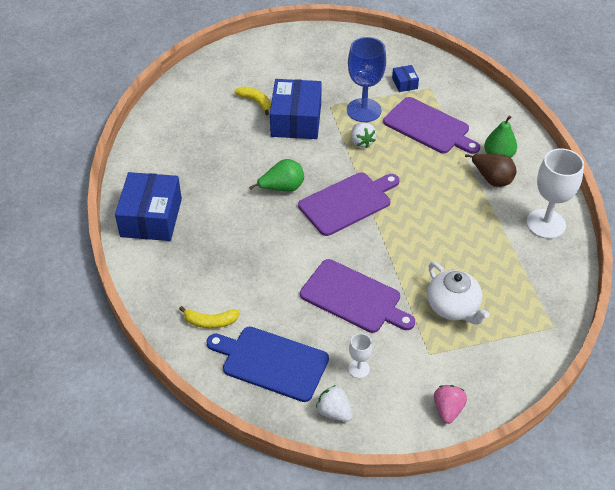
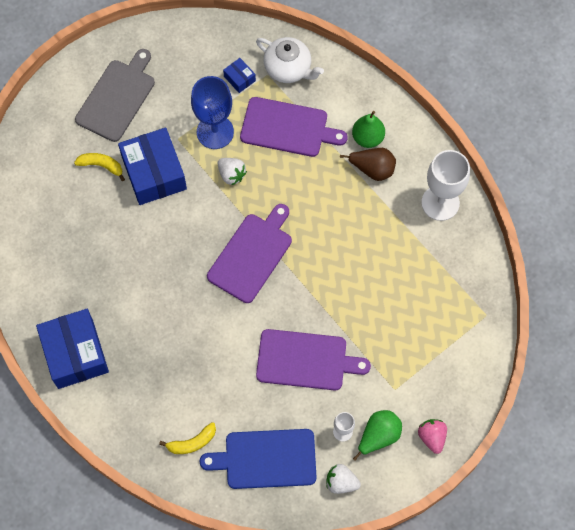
camera: 25 degrees left, 20 degrees up
(282, 188) = (182, 264): green pear -> green pear (378, 436)
(296, 65) = (117, 98): none -> grey cutting board
(453, 307) = (395, 332): white teapot -> white teapot (288, 69)

